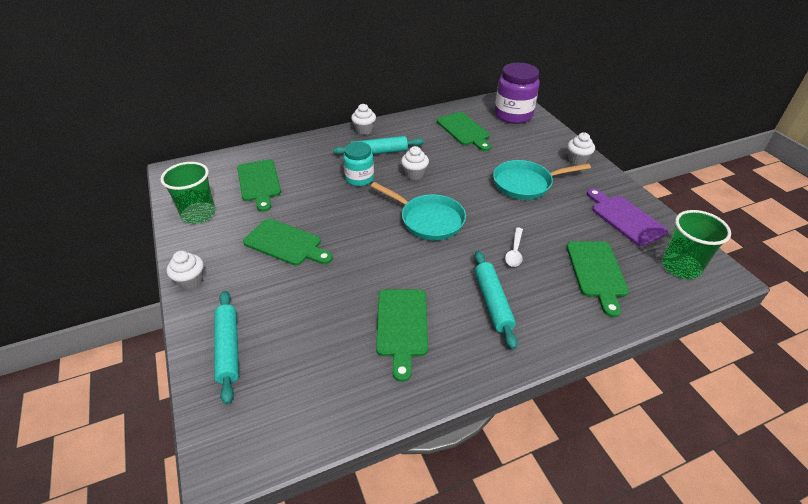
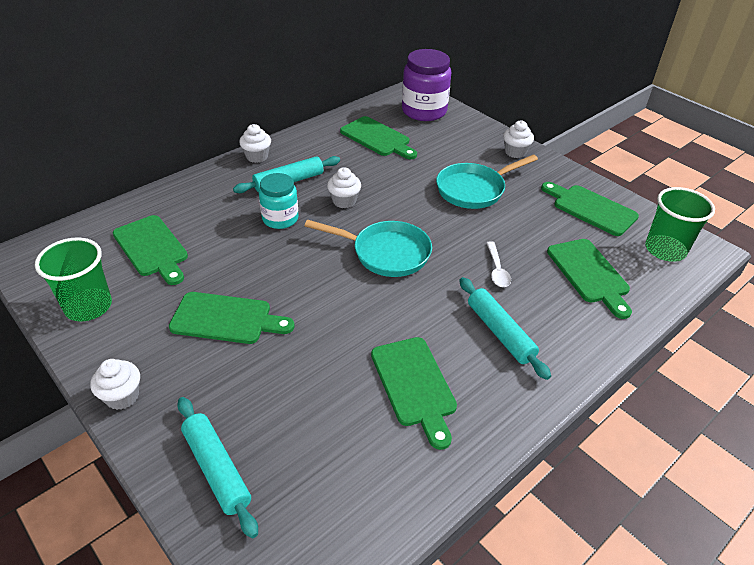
camera: 20 degrees left, 0 degrees up
(625, 218) = (591, 209): purple cutting board -> green cutting board

